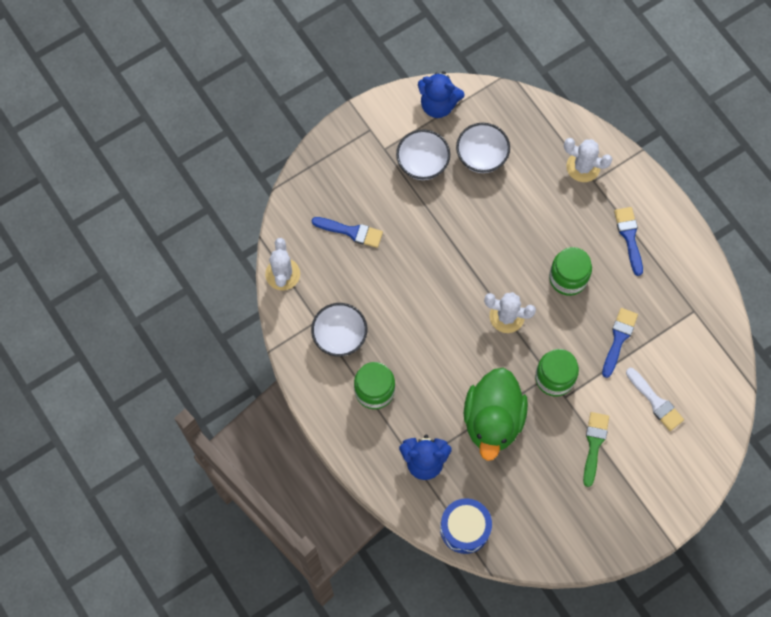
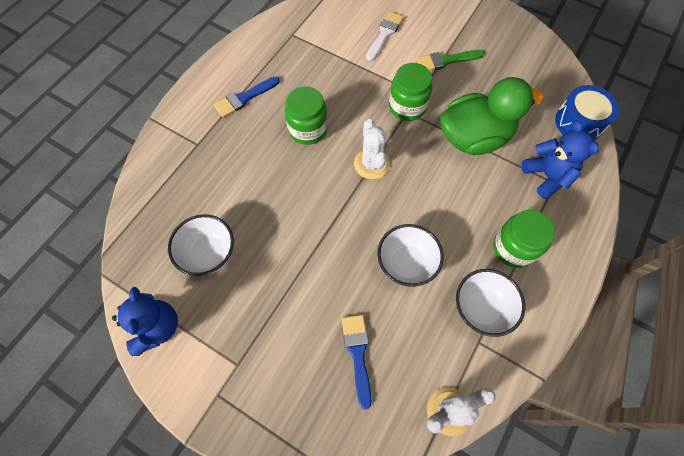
camera: 115 degrees left, 5 degrees down
(422, 164) = (240, 312): white bowl -> white bowl (406, 263)
(583, 167) = (185, 158): white cactus -> none
(619, 339) = (345, 74): blue brush -> none

